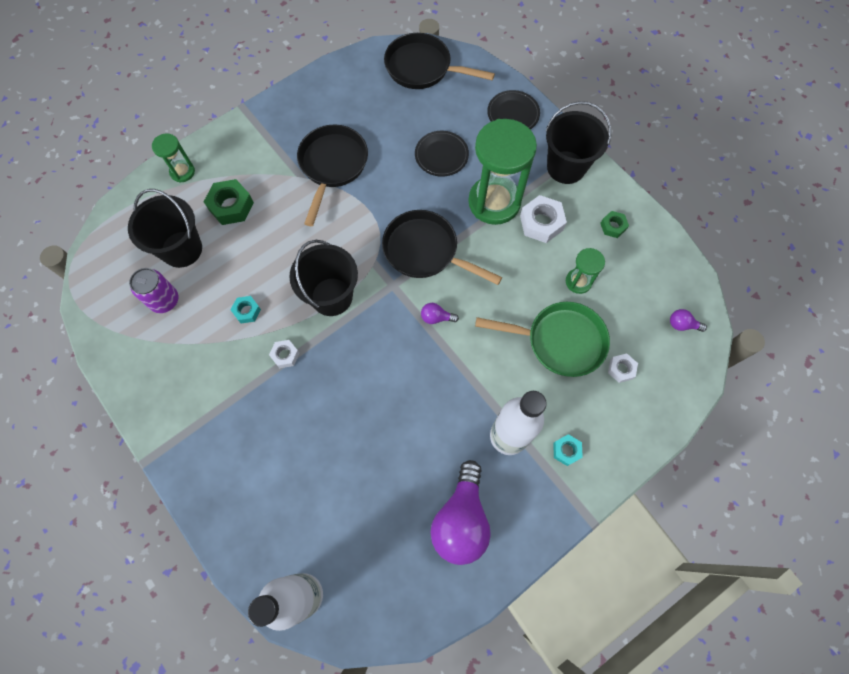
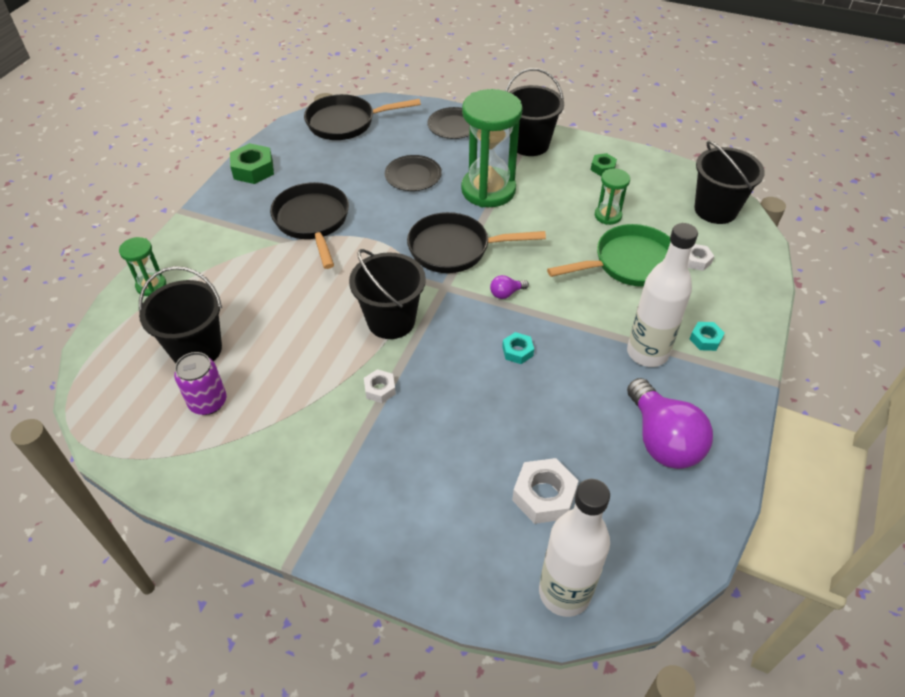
camera: 30 degrees left, 20 degrees down
(231, 206) = (228, 292): green nut -> green nut (253, 169)
(247, 311) = (310, 371): turquoise nut -> turquoise nut (517, 351)
(541, 223) = (541, 188): white nut -> white nut (544, 496)
(682, 324) = (715, 210): purple light bulb -> black bucket

